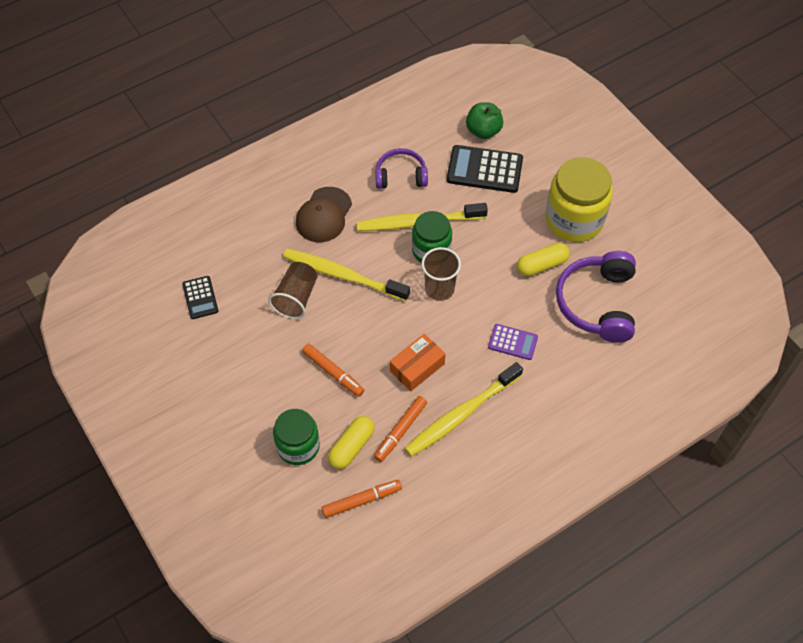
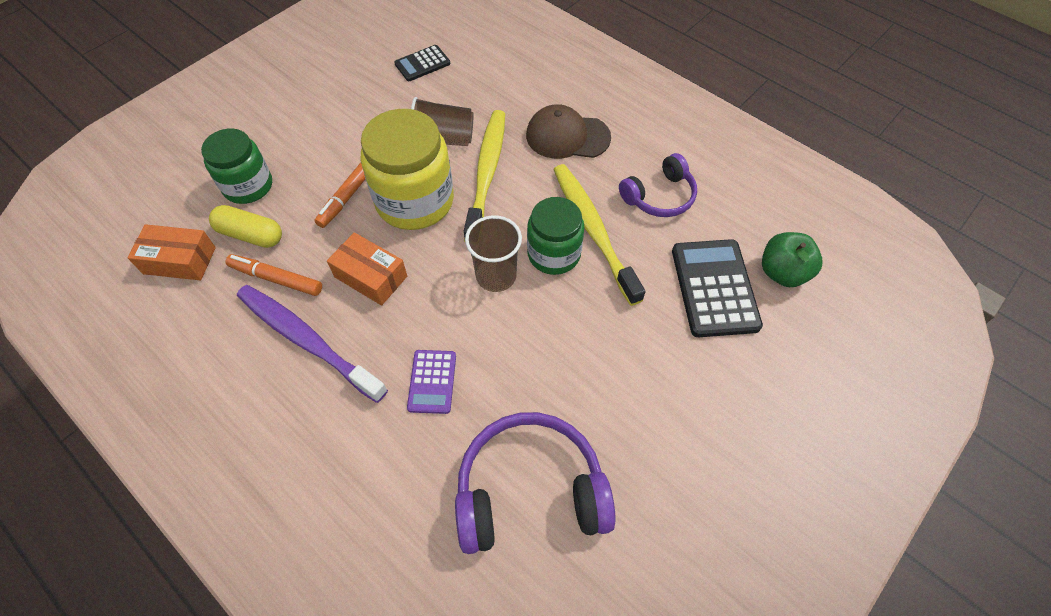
camera: 75 degrees right, 0 degrees up
(362, 500) = (179, 260): orange marker -> orange box
(401, 175) = (659, 196): purple headphones -> purple headphones turned 75 degrees clockwise
(462, 414) = (308, 341): yellow toothbrush -> purple toothbrush
(542, 265) = (575, 395): yellow capsule -> none
(574, 219) = (676, 426): yellow jar -> yellow jar (415, 201)

